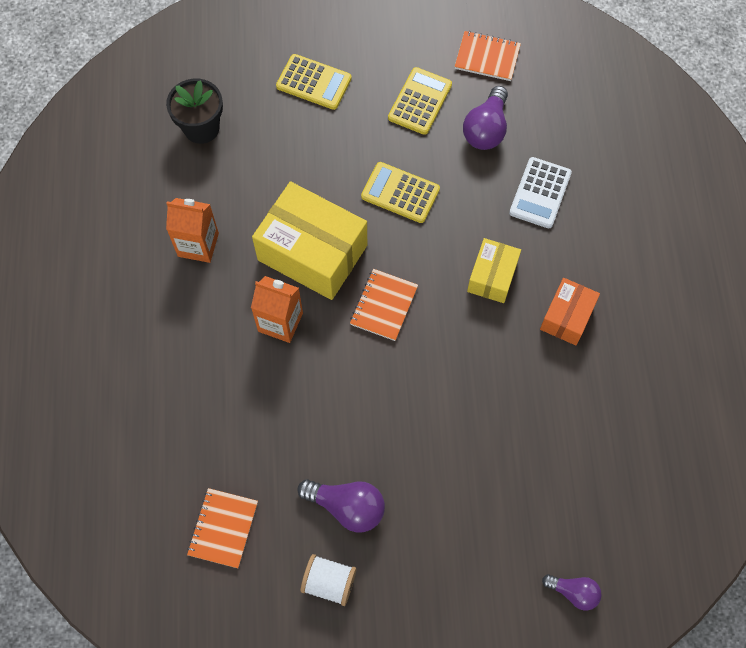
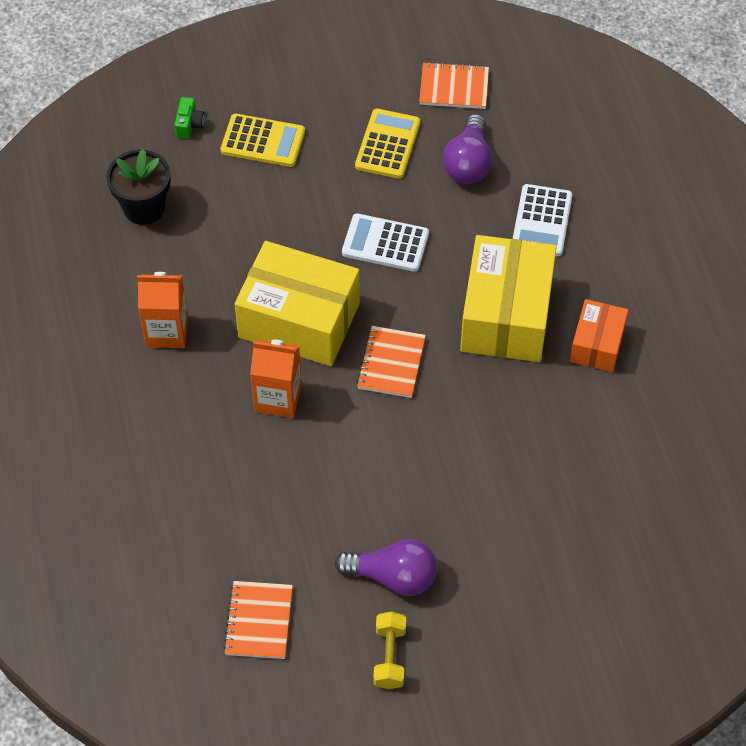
camera: 10 degrees left, 10 degrees down
(254, 58) = (189, 125): none -> green camera
(329, 582) = (389, 657): white spool -> yellow dumbbell
(400, 193) = (385, 243): yellow calculator -> white calculator
(492, 276) = (506, 315): yellow box -> yellow box, size x1.83
(573, 592) = (660, 622): purple light bulb -> none

